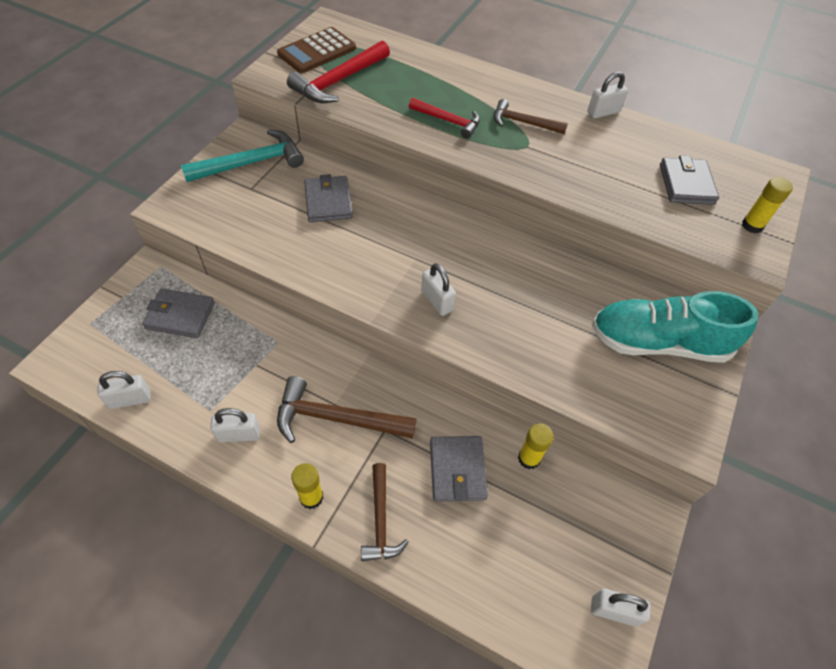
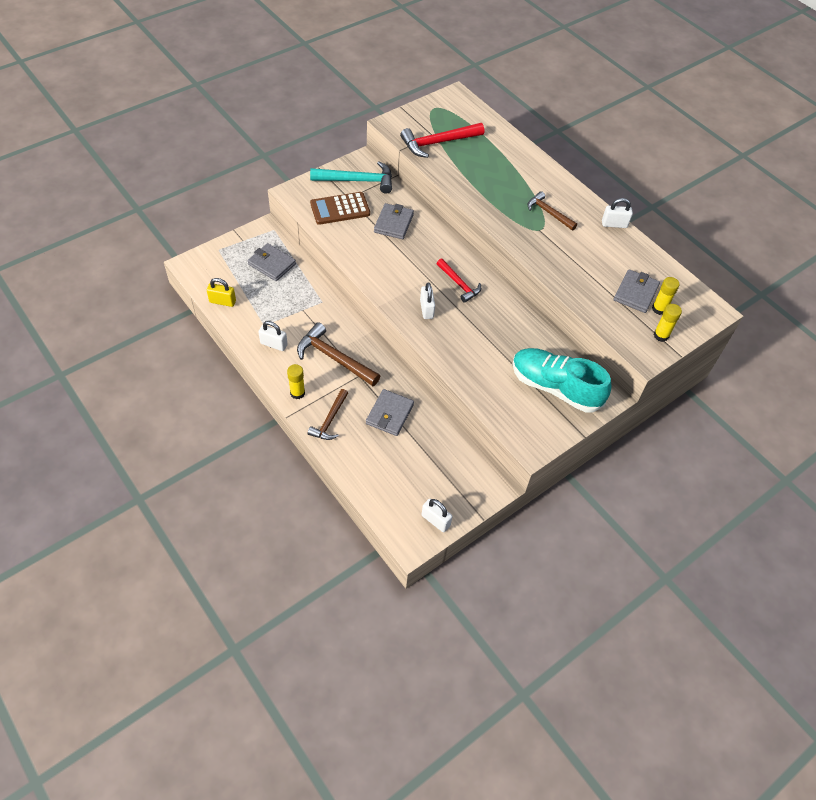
camera: 25 degrees right, 0 degrees up
(130, 399) = (222, 301): white padlock -> yellow padlock
(317, 51) = (436, 116): brown calculator -> brown calculator (340, 209)
(448, 121) = (496, 195): red hammer -> red hammer (459, 284)
(529, 458) = (437, 426): yellow glue stick -> yellow glue stick (659, 309)

